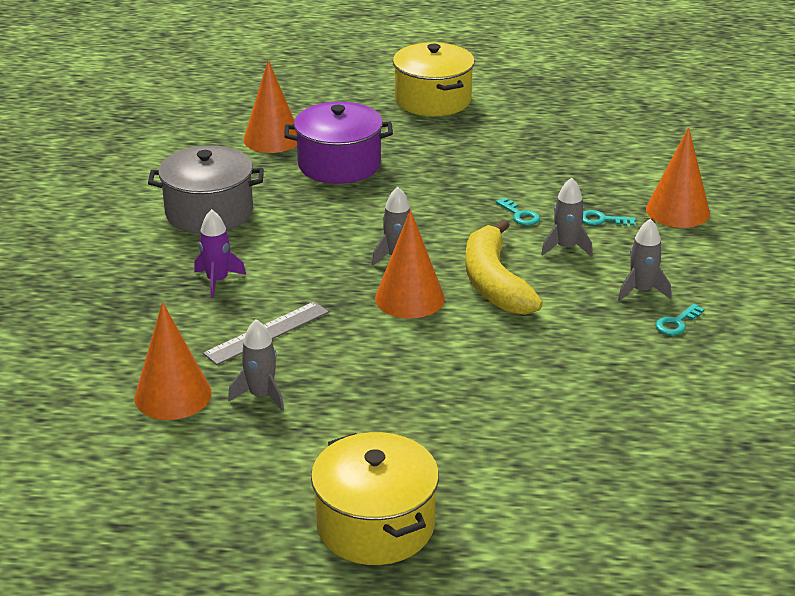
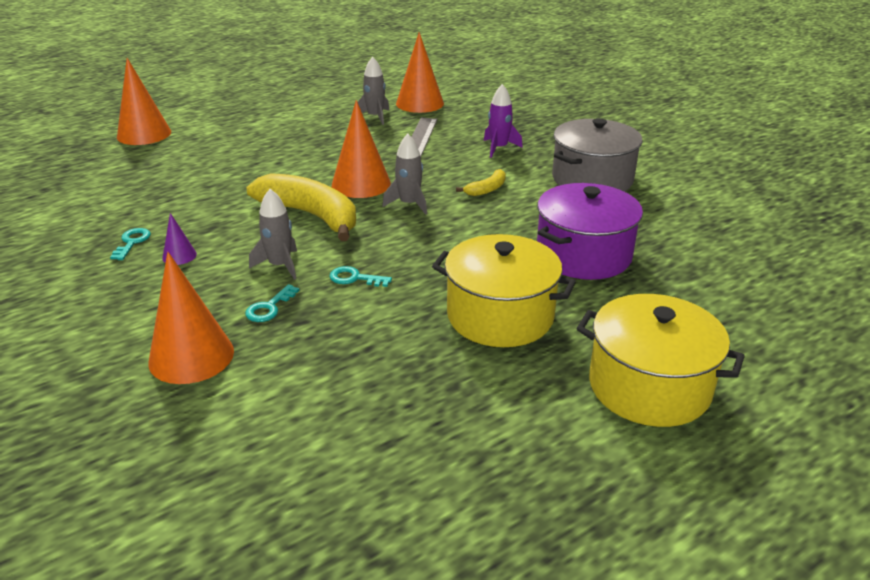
camera: 140 degrees right, 0 degrees up
(272, 139) = (685, 253): orange cone -> orange cone (144, 134)
(311, 242) = (487, 189): none -> yellow banana
(375, 525) = (248, 101): yellow pot -> yellow pot (500, 316)
(601, 220) = (269, 308): turquoise key -> turquoise key turned 150 degrees clockwise
(641, 291) = (179, 256): grey rocket -> purple cone

